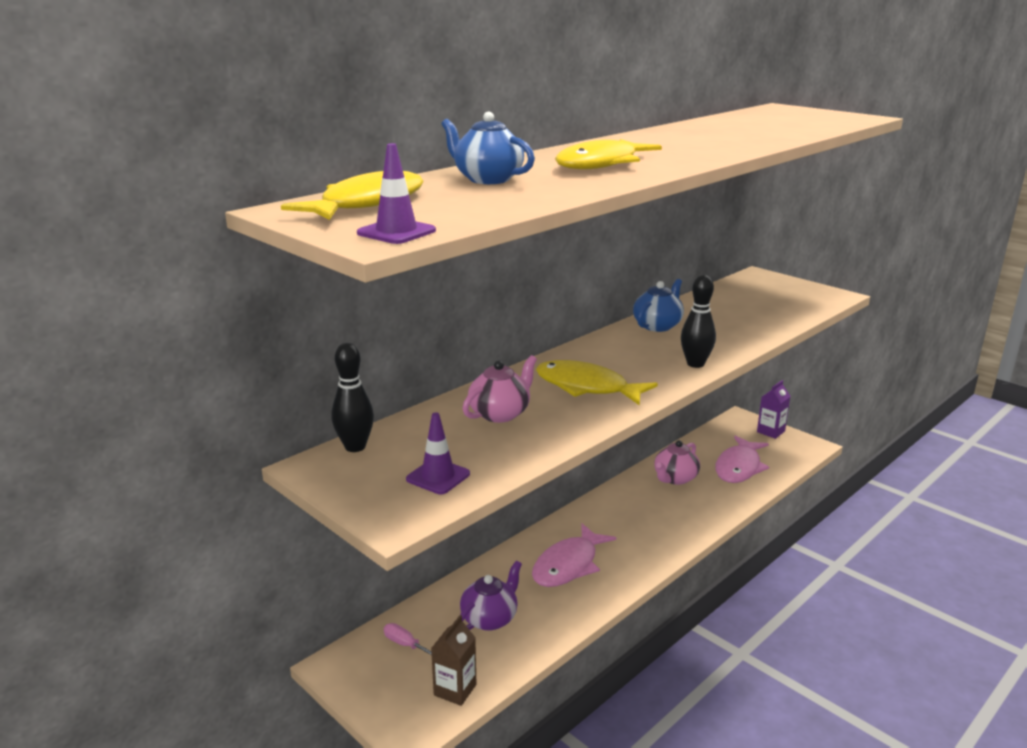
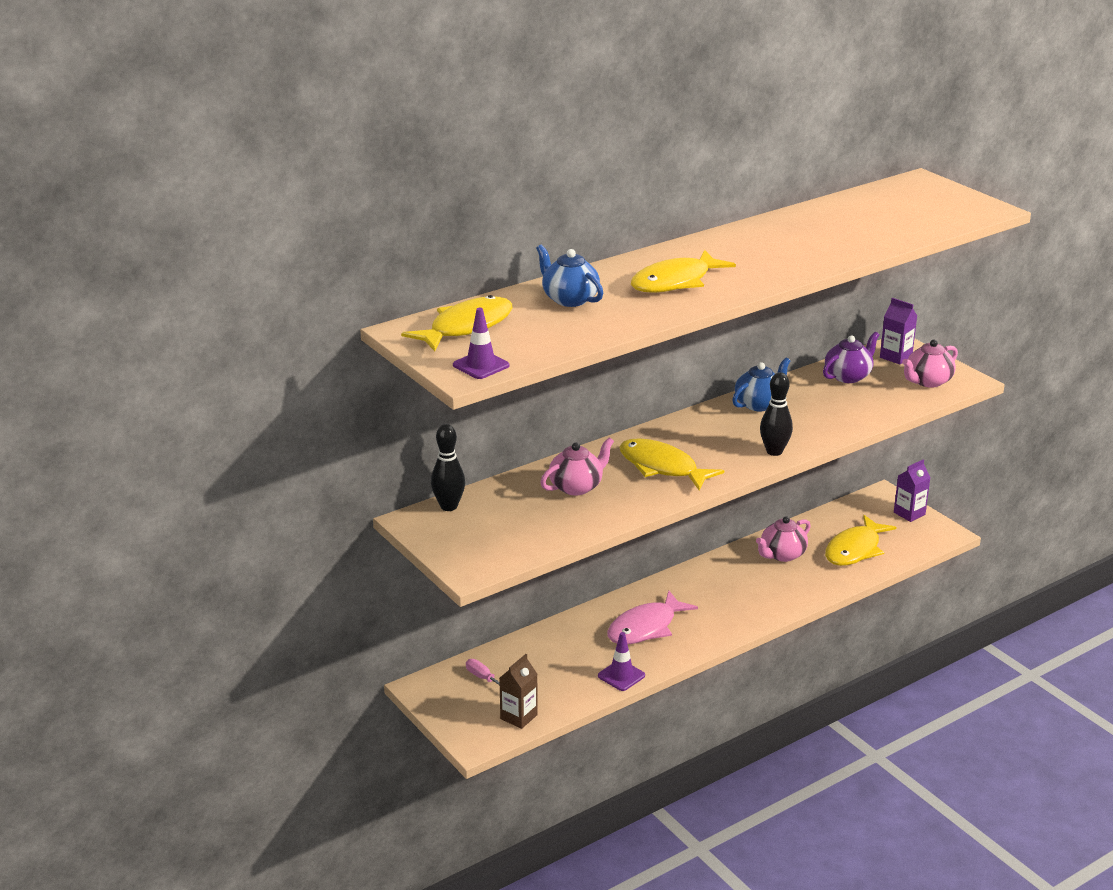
camera: 10 degrees right, 5 degrees up
(438, 477) = (510, 539): purple traffic cone -> purple traffic cone (621, 676)
(490, 618) = (561, 665): purple teapot -> purple teapot (848, 376)
(739, 467) = (855, 549): pink fish -> yellow fish
(760, 283) = (895, 357): none -> purple carton
(801, 298) = (927, 381): none -> pink teapot

